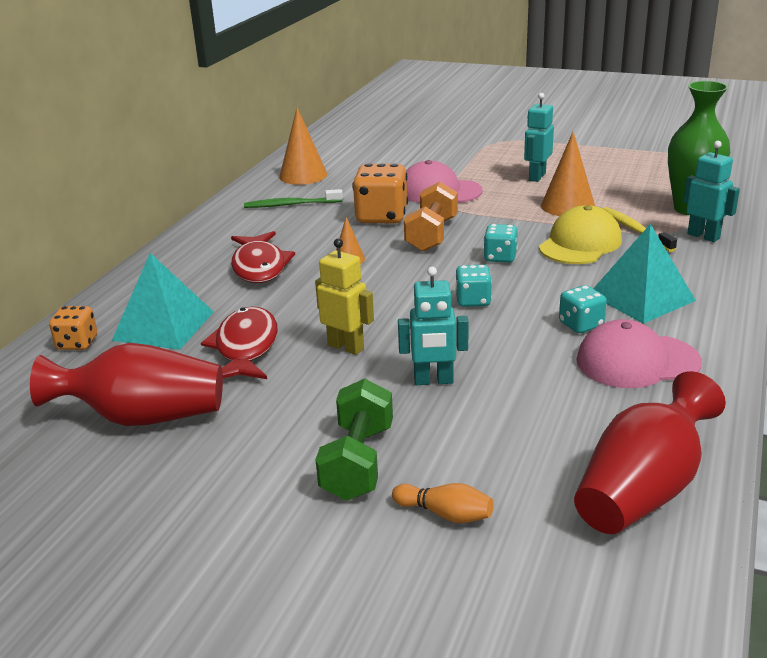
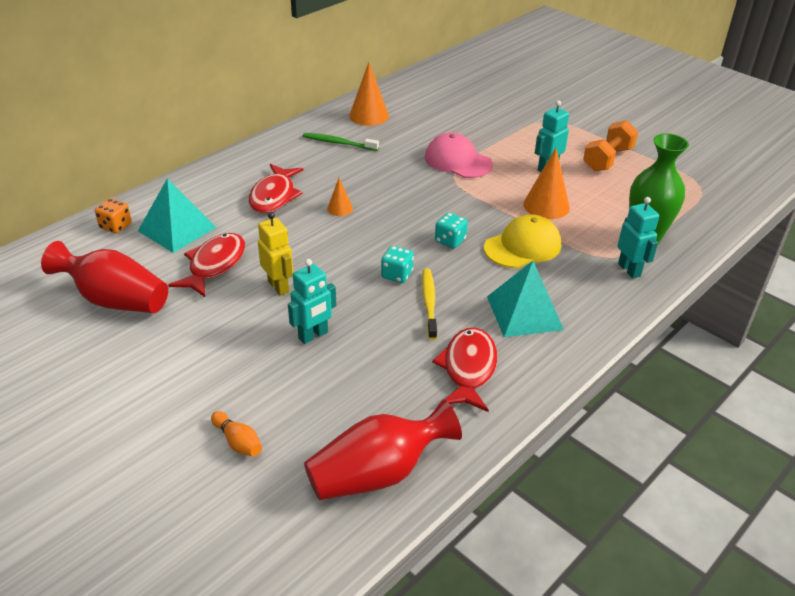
camera: 20 degrees right, 10 degrees up
(358, 462) = (216, 382): green dumbbell -> none
(381, 217) = (394, 174): orange dice -> none
(431, 235) = (417, 203): orange dumbbell -> orange dumbbell (607, 159)
(433, 381) = (313, 335): turquoise robot -> turquoise robot turned 60 degrees counterclockwise
(581, 325) = (456, 322): turquoise dice -> none
(635, 230) = (578, 246): yellow toothbrush -> yellow toothbrush (429, 303)
(637, 361) = (468, 369): pink cap -> red fish

